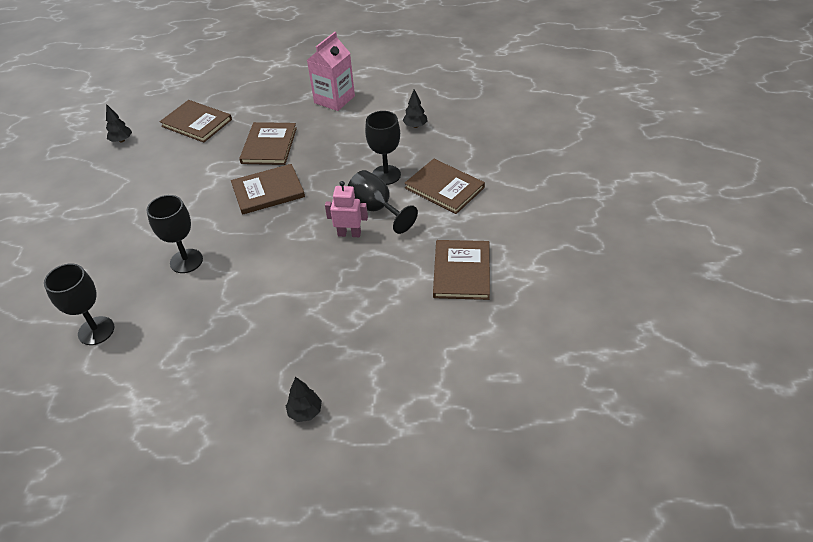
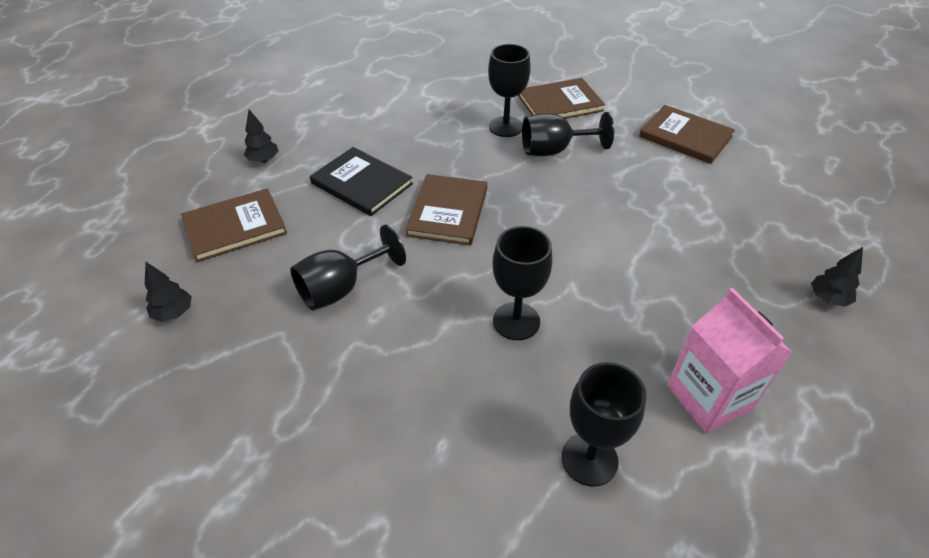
camera: 60 degrees left, 0 degrees up
(172, 183) = (341, 288): none -> black goblet
(269, 145) = (362, 183): brown book -> black book
(334, 99) = (335, 113): pink carton -> pink carton (709, 397)
(349, 234) = (577, 180): pink robot -> none
(415, 126) = (447, 84): black tree -> black tree (263, 160)

